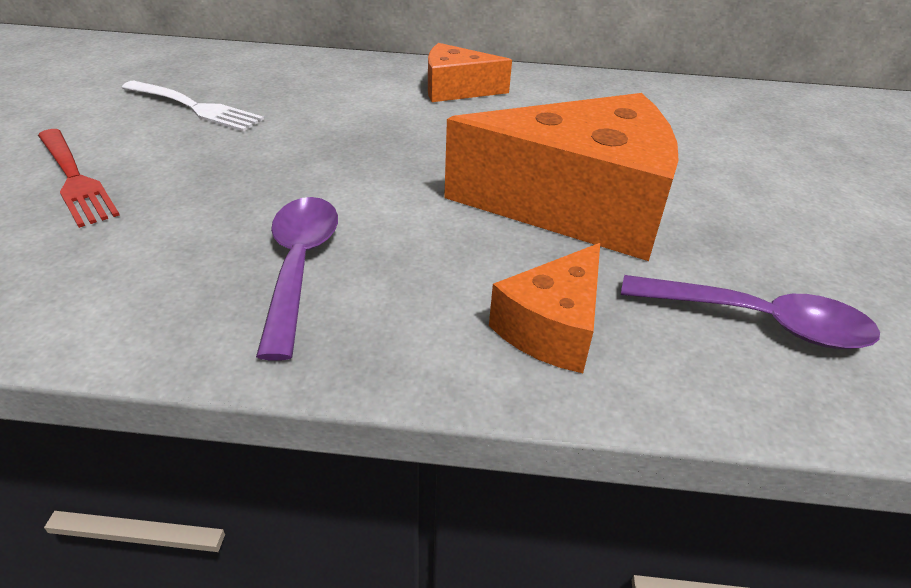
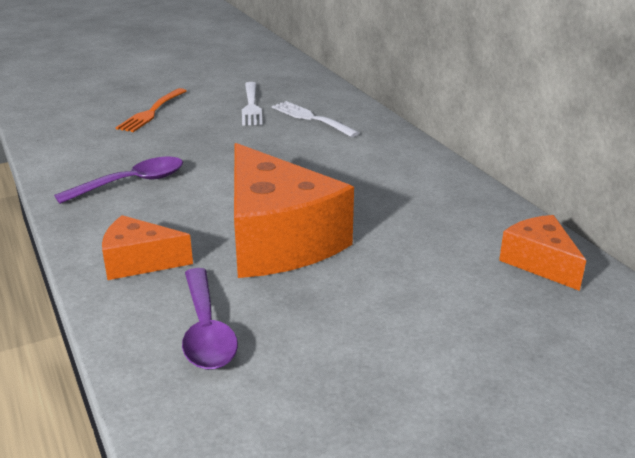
camera: 60 degrees right, 10 degrees down
(75, 179) = (151, 112): red fork -> orange fork
(296, 88) = (311, 118): none -> white fork
(456, 89) = (386, 159): orange cheese -> orange cheese (539, 262)

